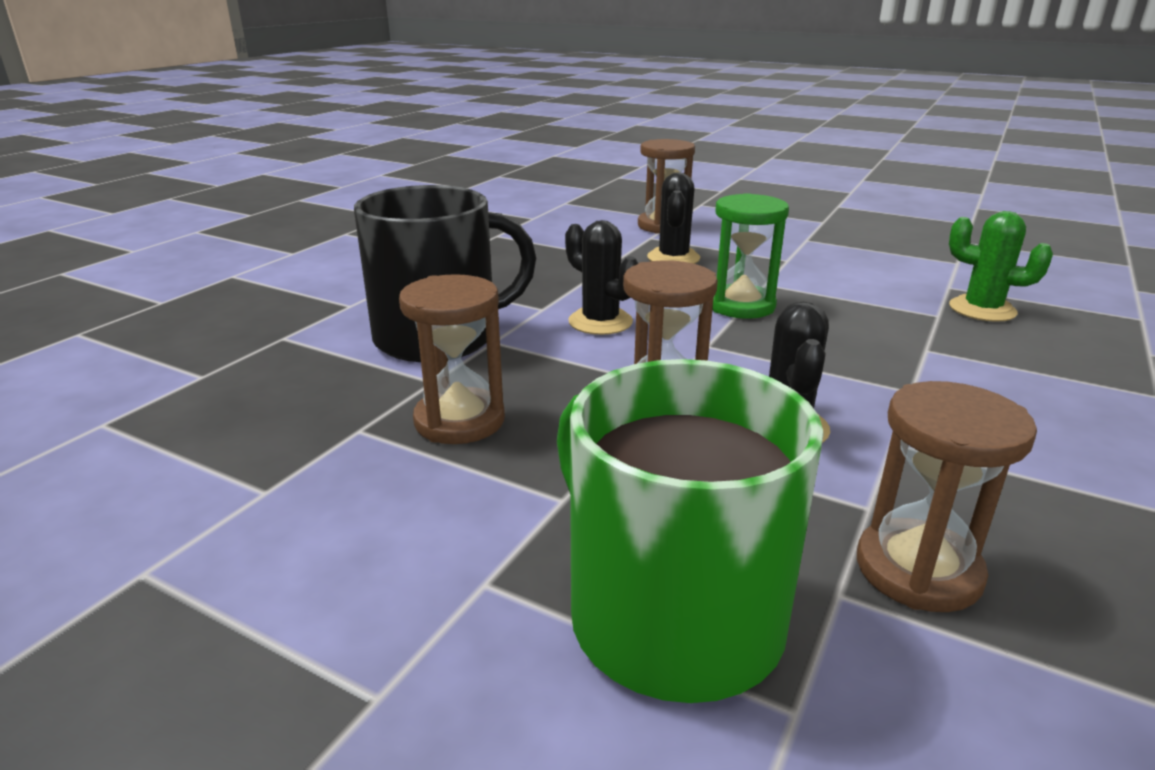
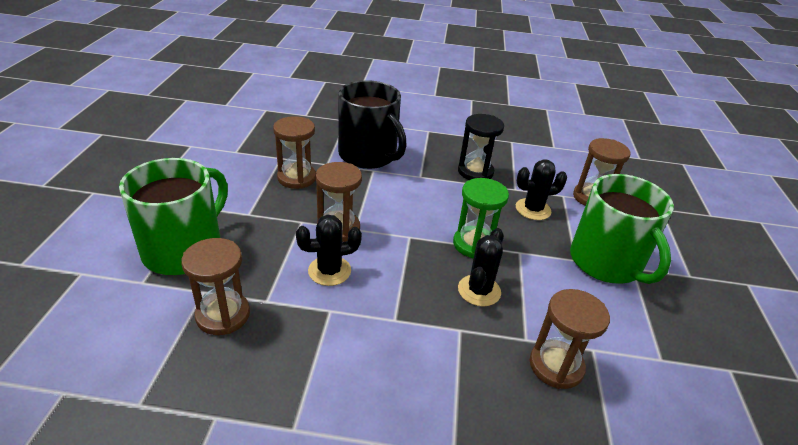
camera: 65 degrees right, 10 degrees up
(559, 271) = (475, 172): none -> black hourglass
(600, 322) = (415, 197): black cactus -> black cactus (479, 290)
(795, 247) = (606, 262): none -> green mug
(982, 309) = (556, 366): green cactus -> brown hourglass

